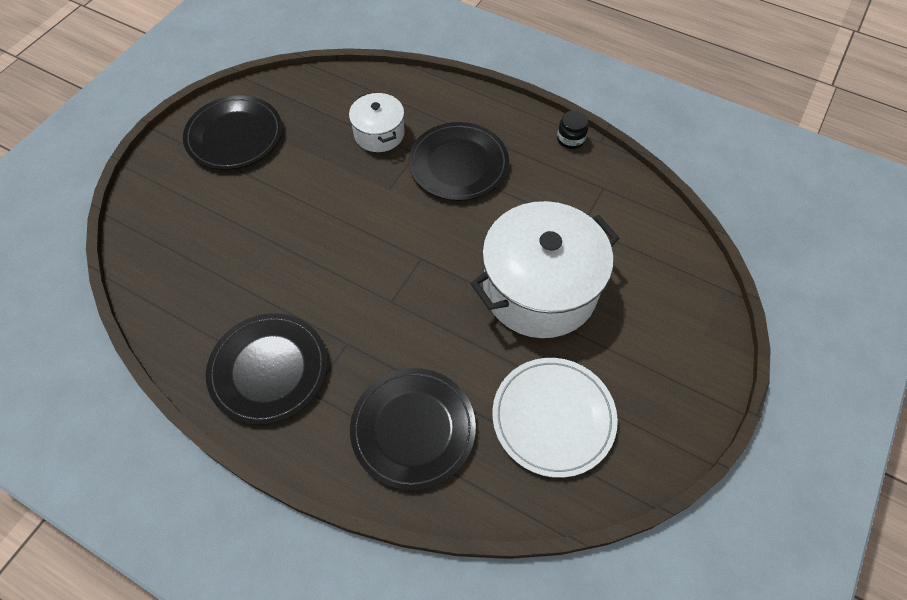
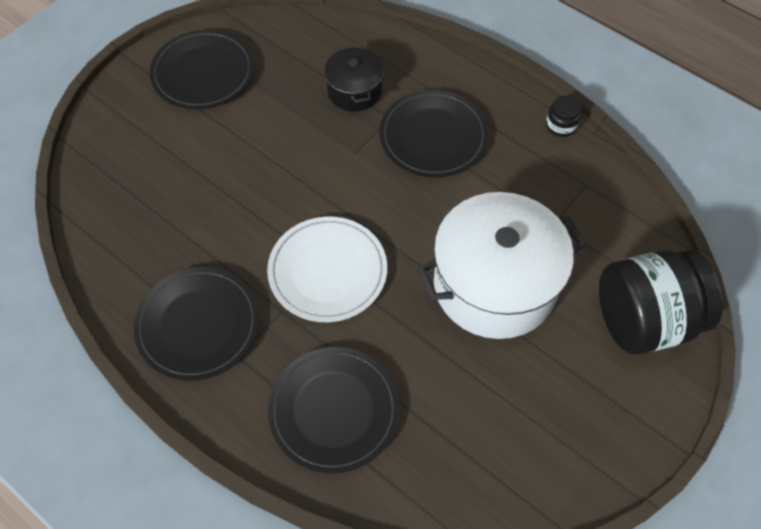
camera: 10 degrees right, 0 degrees up
(379, 134) = (354, 91): white pot -> black pot
(553, 417) = (482, 423): white plate -> white plate (327, 271)
(679, 300) = (644, 320): none -> black jar

